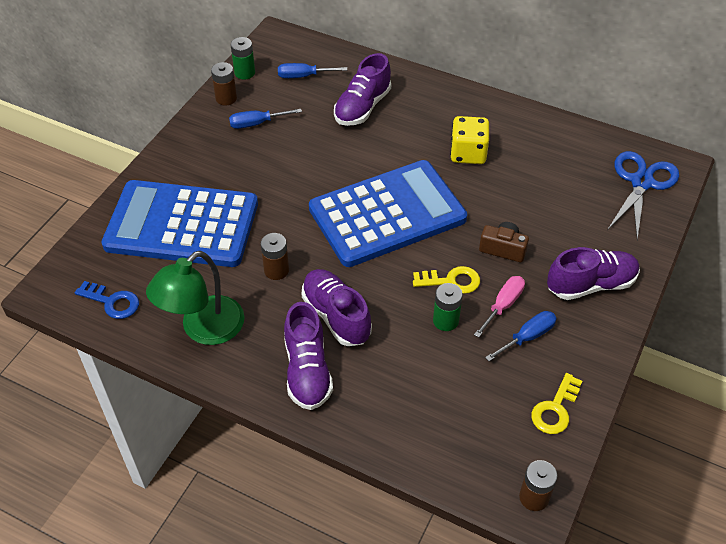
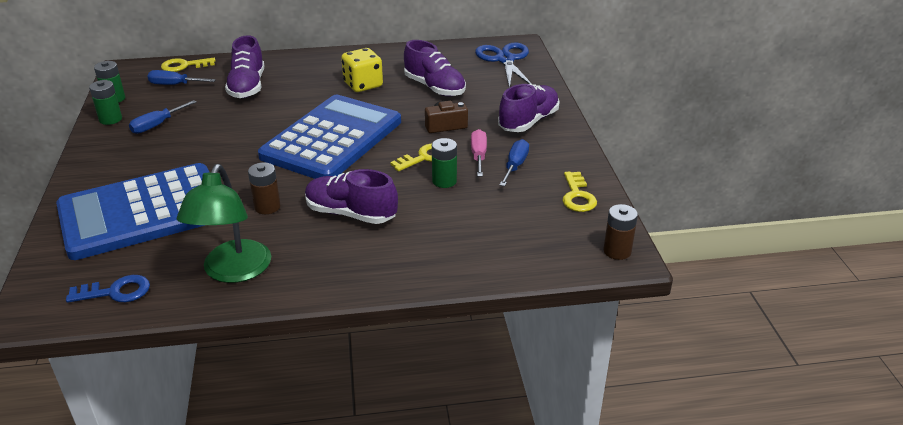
camera: 35 degrees left, 15 degrees down
(226, 98) = (110, 119): brown battery -> green battery
(303, 76) = (174, 85): blue screwdriver -> blue screwdriver turned 45 degrees clockwise
(307, 371) = (360, 257): purple shoe -> purple shoe (434, 88)
(327, 53) = (184, 66): none -> yellow key

